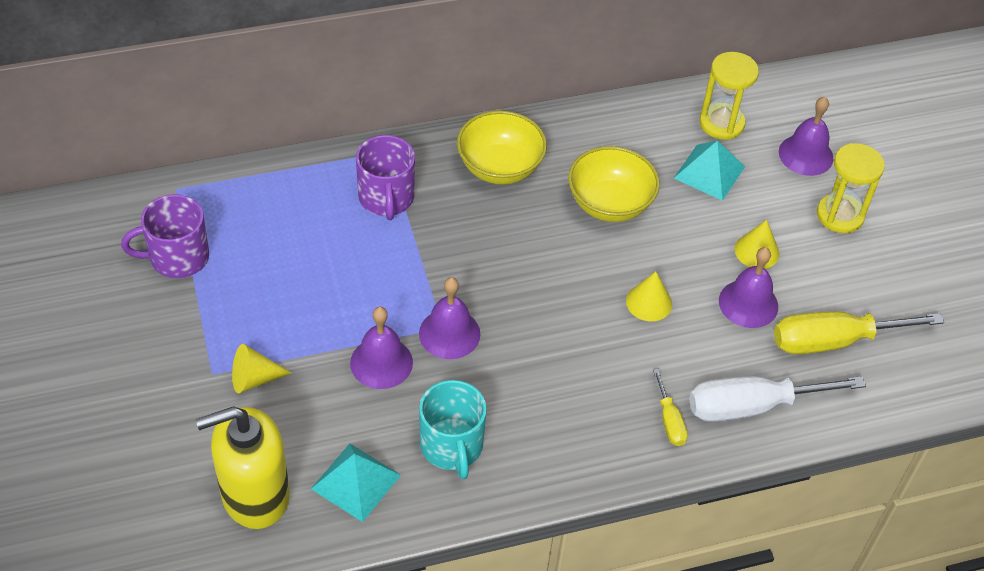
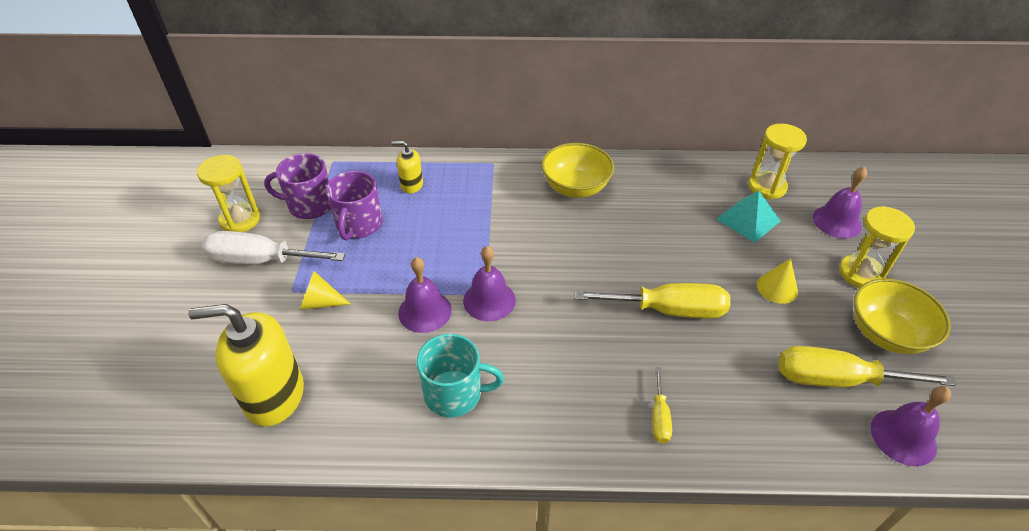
camera: 20 degrees right, 5 degrees down
(97, 295) = (240, 219): none -> yellow hourglass
(295, 203) = (411, 185): none -> yellow soap dispenser
(356, 482) = (360, 405): turquoise pyramid -> none
(386, 198) = (480, 193): purple mug -> purple mug (359, 225)
(452, 446) = (454, 393): turquoise mug -> turquoise mug turned 90 degrees counterclockwise
(609, 204) = (656, 228): yellow bowl -> yellow bowl (886, 334)
(649, 302) = (668, 310): yellow cone -> yellow screwdriver
(748, 303) = (760, 329): purple bell -> purple bell (903, 437)
(751, 406) = (743, 422): white screwdriver -> white screwdriver (260, 260)

